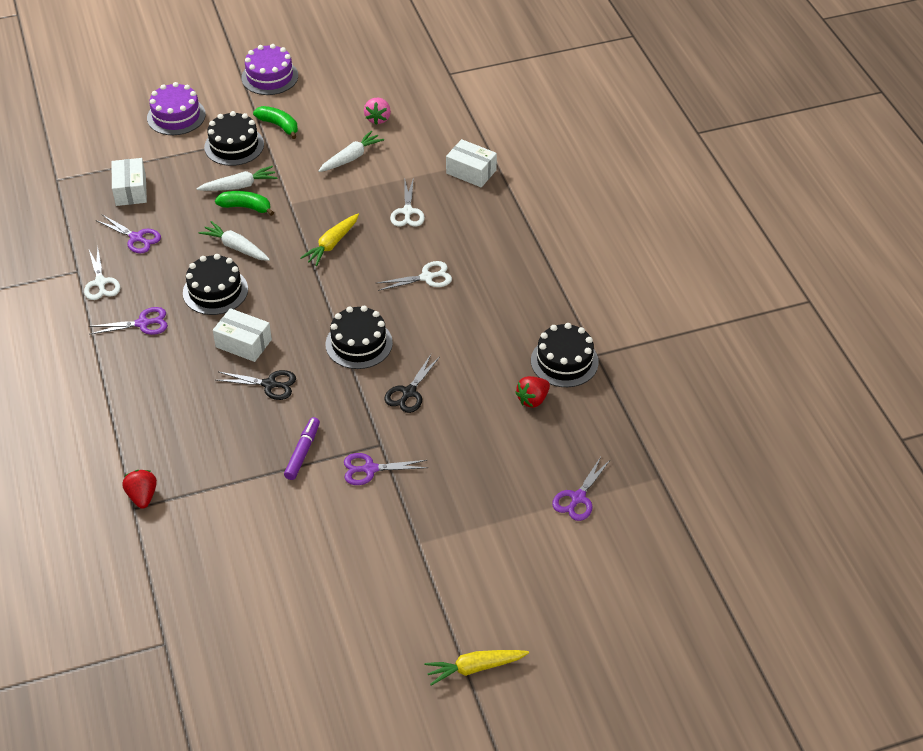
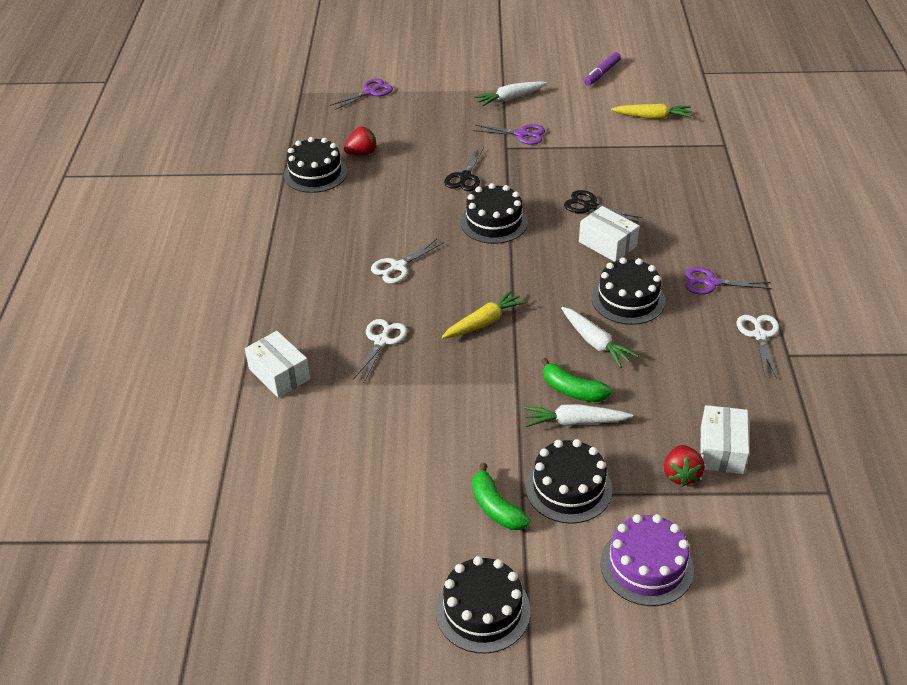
camera: 160 degrees left, 5 degrees down
(136, 238) = (715, 380): purple scissors -> none
(142, 496) = (716, 150): red strawberry -> red strawberry (681, 474)
(270, 77) = (482, 610): purple cake -> black cake
(302, 452) = (574, 154): purple marker -> purple marker (602, 73)
(351, 158) = (416, 429): white carrot -> white carrot (510, 98)
(378, 119) = (353, 483): pink strawberry -> none
(409, 392) = (465, 177): black scissors -> black scissors turned 150 degrees clockwise
(427, 277) = (398, 267): white scissors -> white scissors turned 45 degrees counterclockwise
(475, 668) = (494, 31): yellow carrot -> yellow carrot (652, 117)

